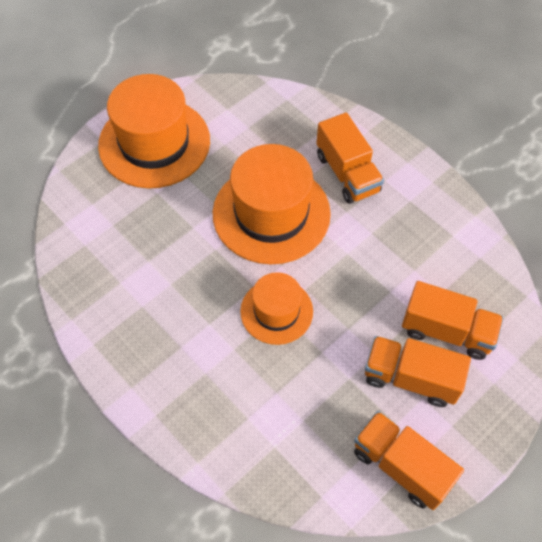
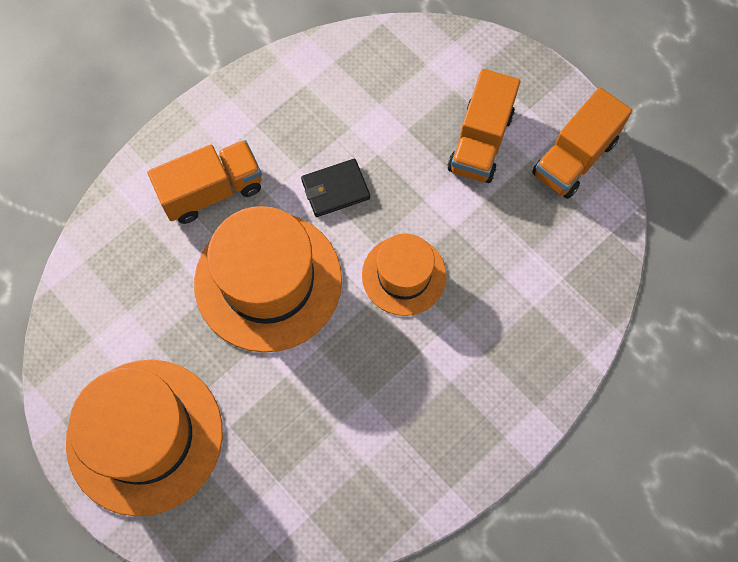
camera: 90 degrees left, 10 degrees up
(354, 259) = (335, 189): none -> black wallet
(446, 331) = (425, 103): orange truck -> none

